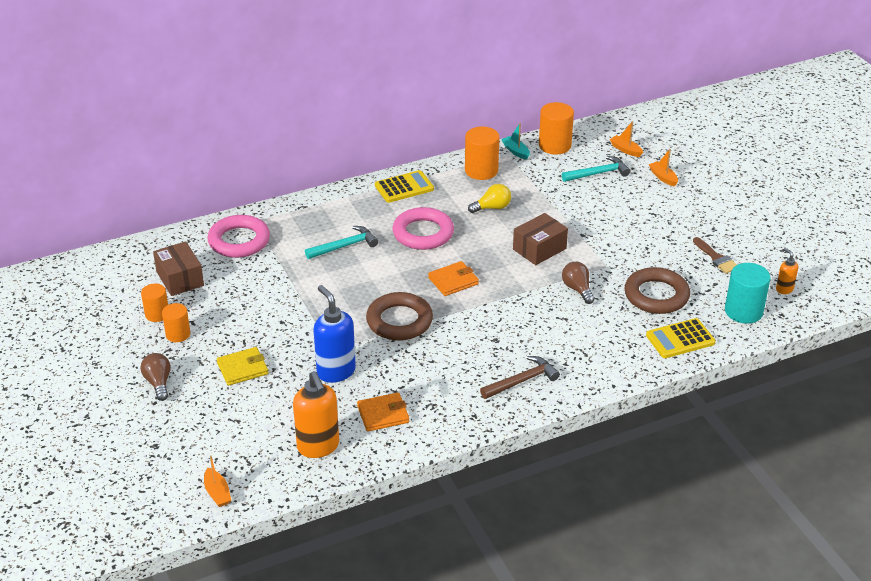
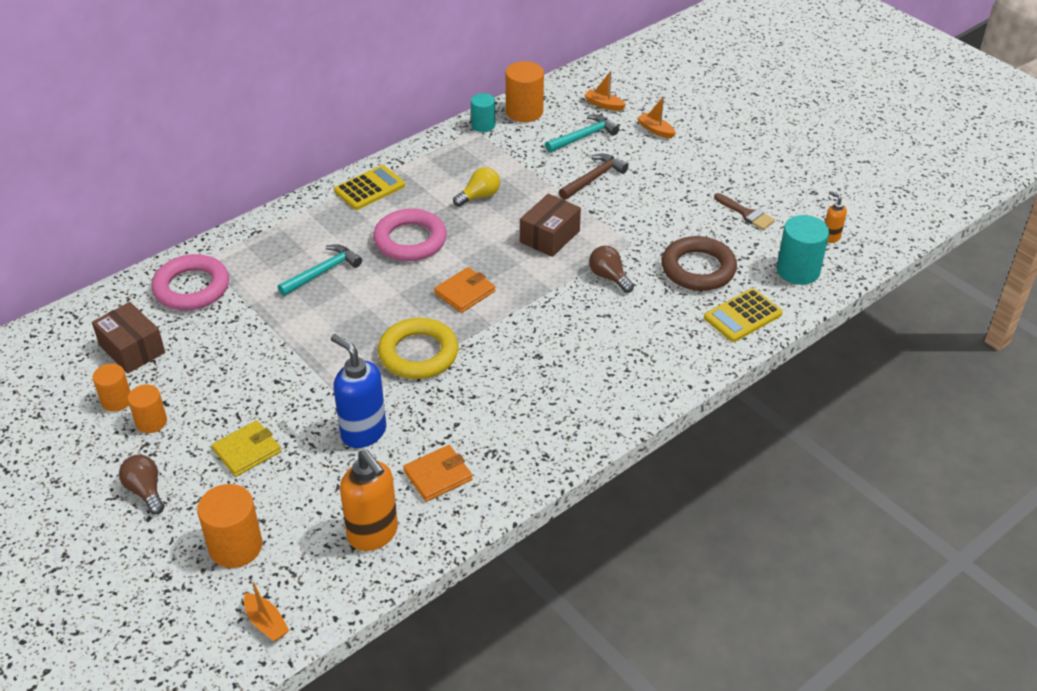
camera: 15 degrees left, 5 degrees up
(399, 321) = (418, 354): brown ring -> yellow ring
(481, 170) = (452, 154): orange cylinder -> orange cylinder (235, 546)
(516, 151) = (483, 125): turquoise boat -> turquoise cylinder
(522, 381) = (585, 400): brown hammer -> brown hammer (593, 178)

